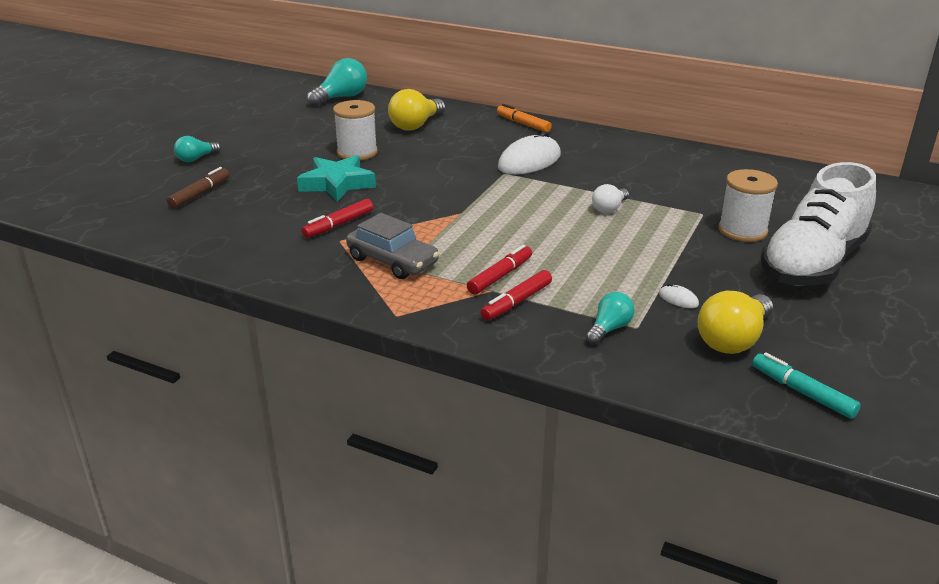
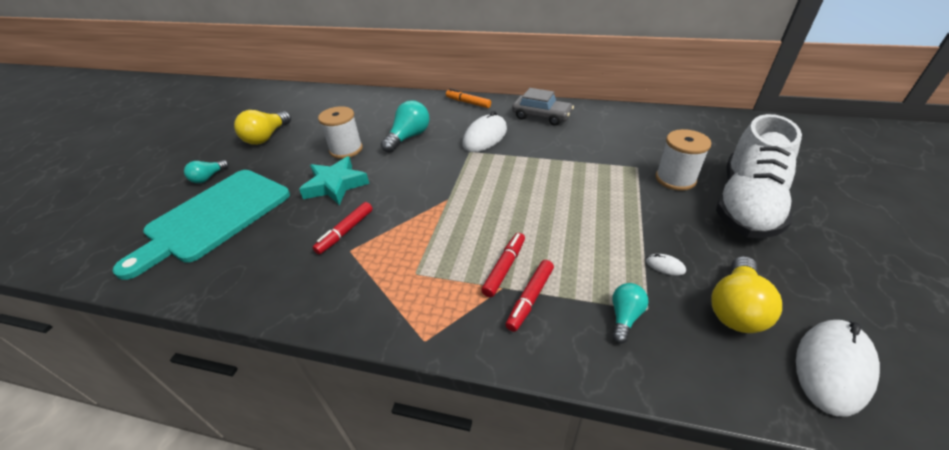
camera: 10 degrees left, 10 degrees up
(200, 194) = (214, 217): brown marker -> turquoise cutting board
(341, 97) = (323, 99): turquoise light bulb -> turquoise light bulb (408, 137)
(393, 261) = (404, 267): grey car -> grey car (541, 116)
(416, 125) = (387, 116): yellow light bulb -> yellow light bulb (266, 137)
(609, 209) = (564, 174): white light bulb -> none
(802, 392) = (832, 367): turquoise marker -> white mouse

